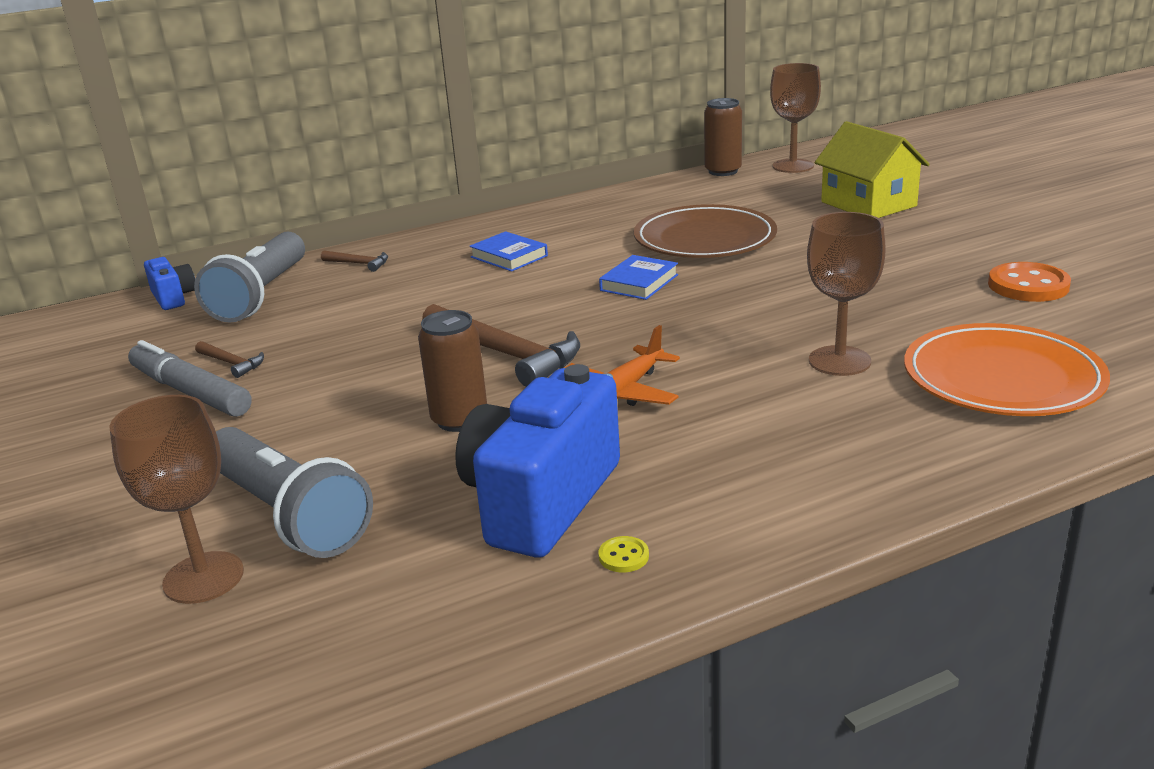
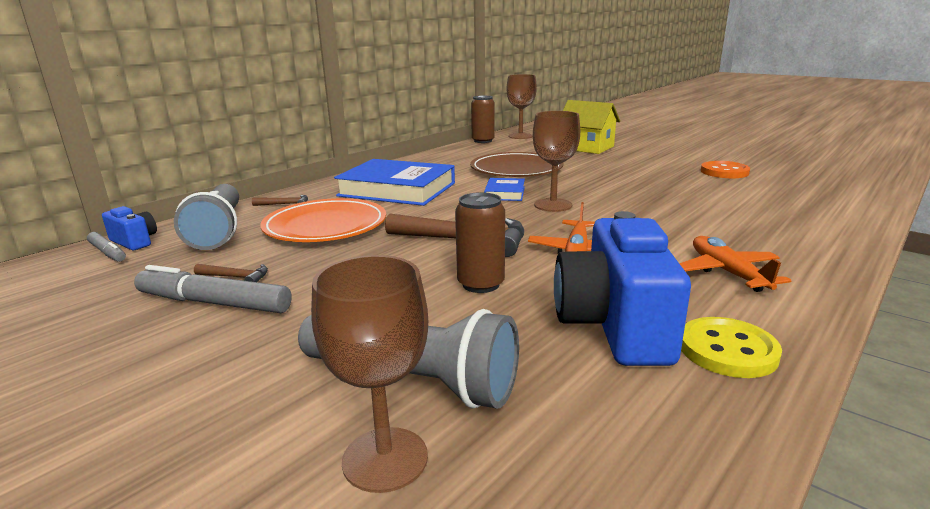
camera: 25 degrees left, 5 degrees down
(141, 309) = (108, 252): none -> grey marker
(509, 256) = (397, 189): blue book -> blue book, size x2.15
(623, 556) = (727, 350): yellow button -> yellow button, size x2.19
(768, 461) = (727, 272): none -> orange plane
(839, 361) = (684, 215): brown goblet -> brown goblet (553, 205)
(1002, 378) = (782, 212): orange plate -> orange plate (325, 226)

